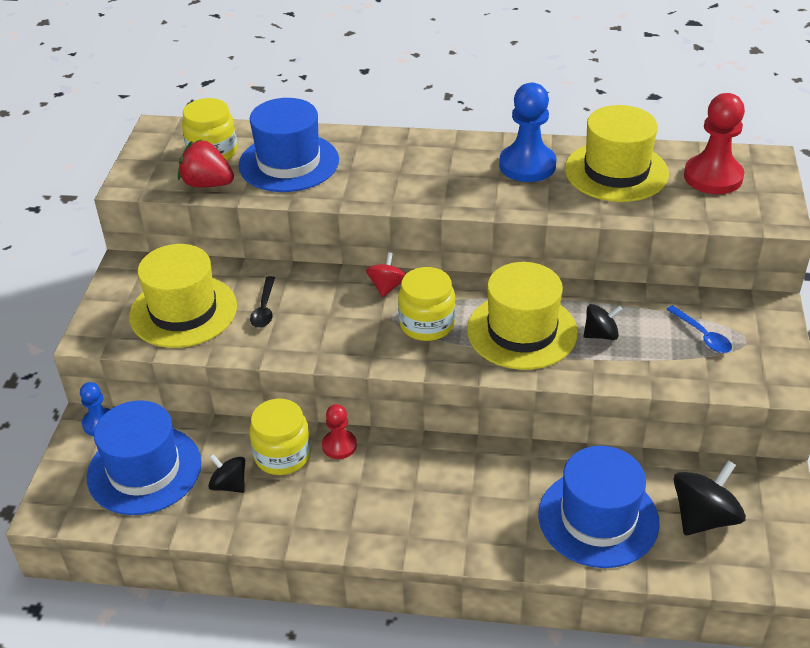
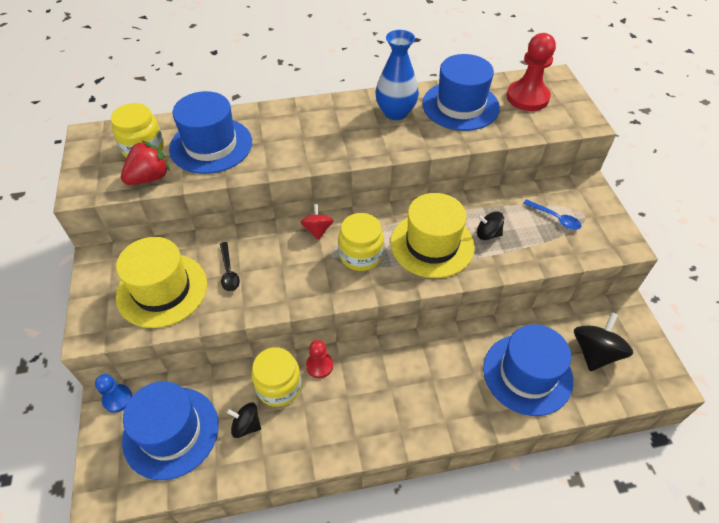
camera: 20 degrees left, 10 degrees up
(207, 184) = (150, 178): red strawberry -> red strawberry turned 135 degrees clockwise
(527, 165) = (395, 112): blue pawn -> blue vase
(600, 335) = (488, 234): black spinning top -> black spinning top turned 135 degrees counterclockwise
(616, 171) = (460, 106): yellow hat -> blue hat

